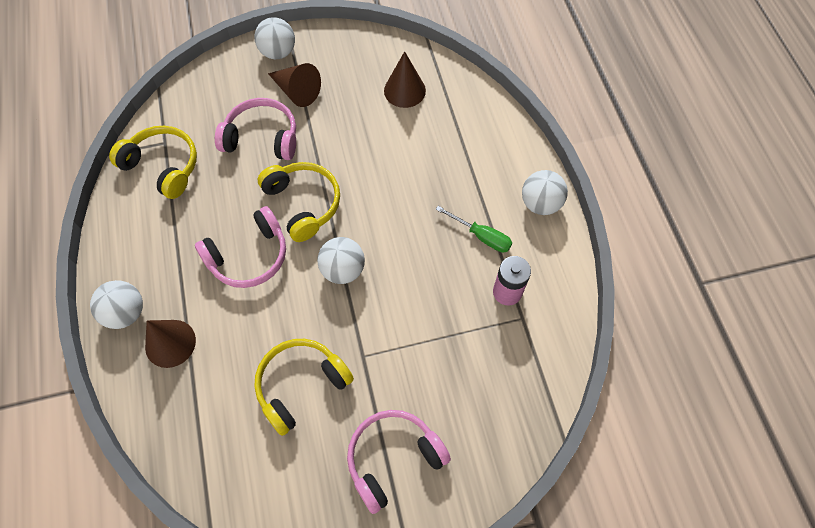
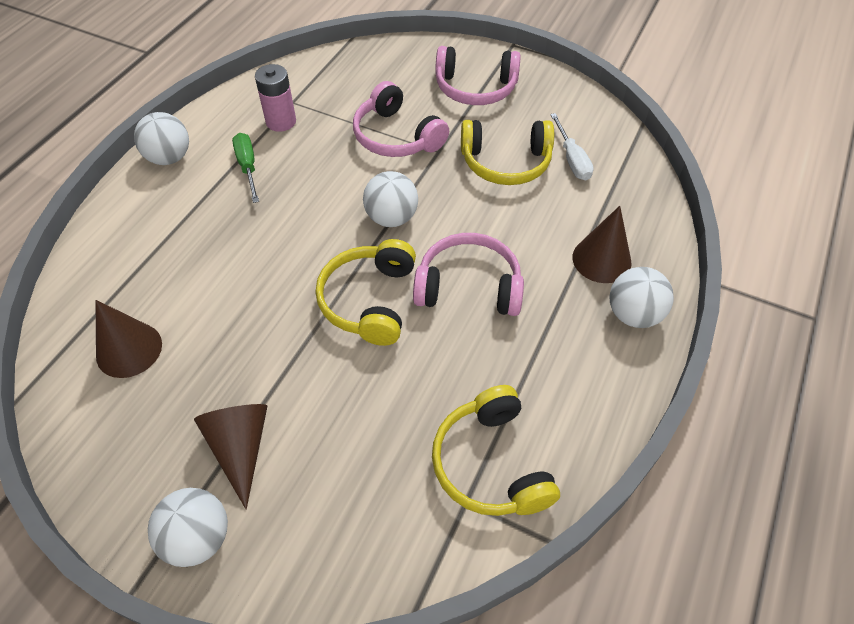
camera: 140 degrees left, 10 degrees down
(249, 432) = (572, 159): none -> white screwdriver
(262, 138) = (342, 412): pink headphones -> pink headphones (397, 136)

